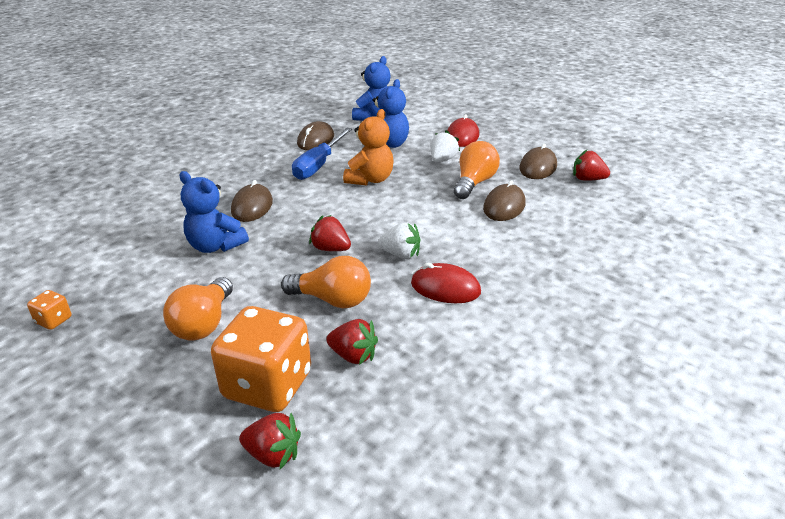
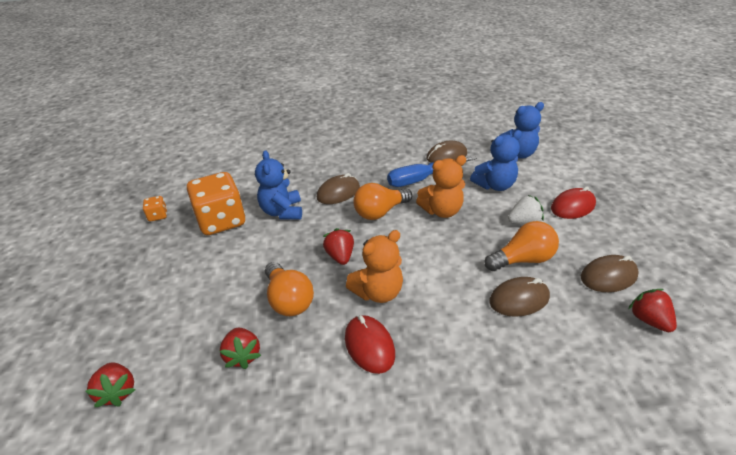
camera: 45 degrees right, 5 degrees up
(204, 324) = (208, 266): orange light bulb -> orange light bulb (380, 212)
(268, 385) = (177, 338): orange dice -> orange dice (221, 221)
(401, 254) = (378, 292): white strawberry -> orange teddy bear

